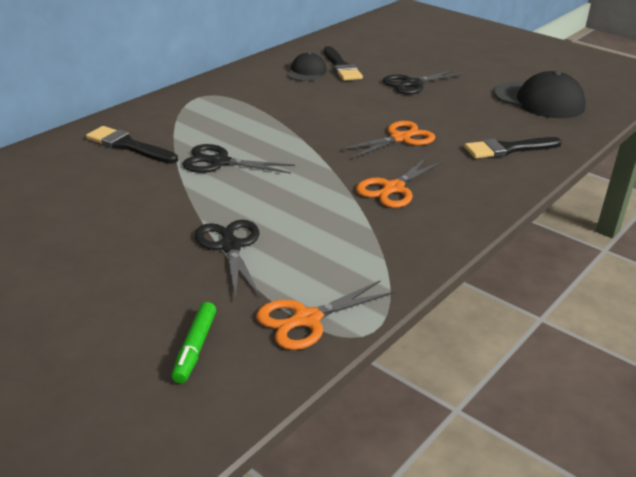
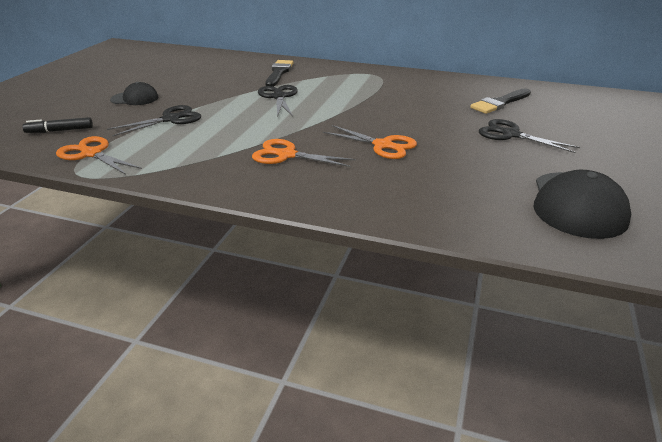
camera: 70 degrees right, 0 degrees up
(195, 348) = (60, 130): green marker -> black marker
(306, 72) = (467, 94): black cap -> black cap (135, 98)
(508, 149) = (419, 197): black brush -> none

